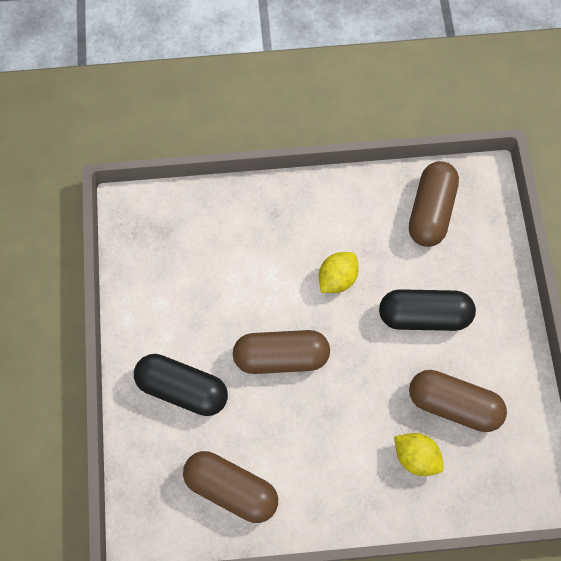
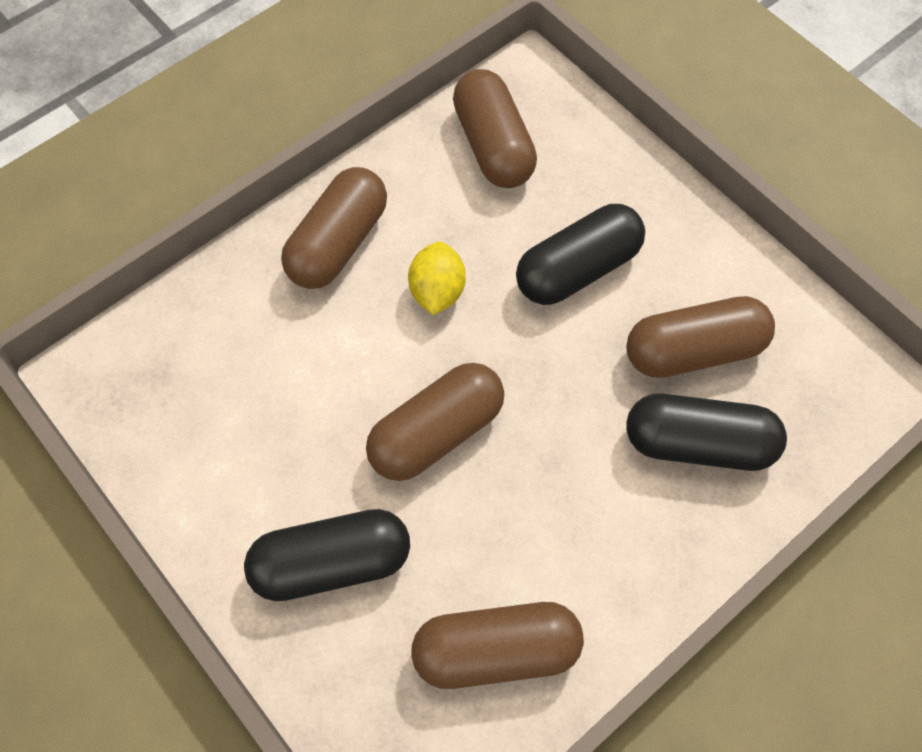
camera: 35 degrees left, 5 degrees down
(303, 216) = (338, 243): none -> brown capsule
(416, 457) = (698, 443): yellow lemon -> black capsule

